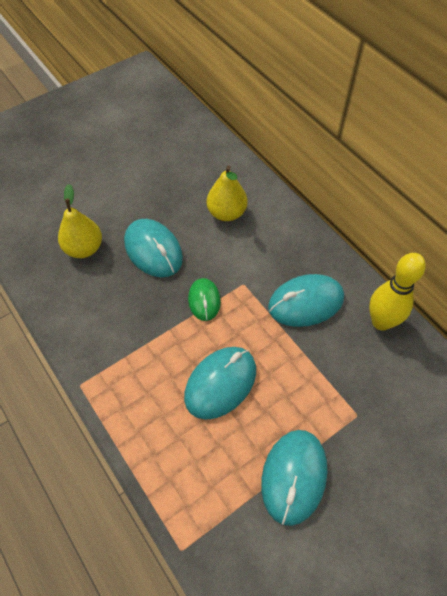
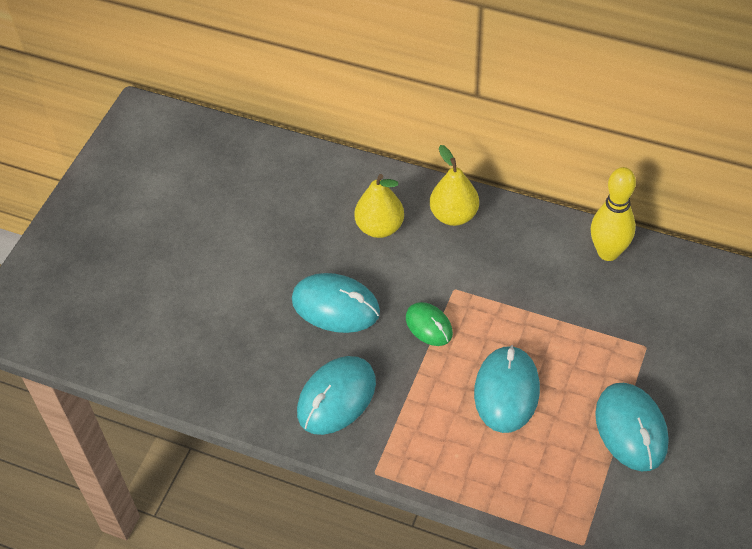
camera: 30 degrees left, 5 degrees down
(84, 248) = (260, 345): yellow pear -> yellow pear (454, 215)
(305, 302) = (527, 273): turquoise mouse -> turquoise mouse (336, 397)

